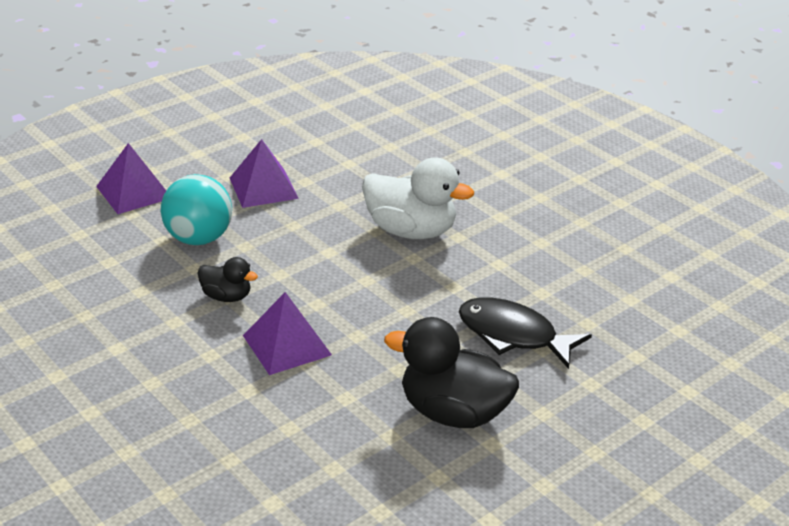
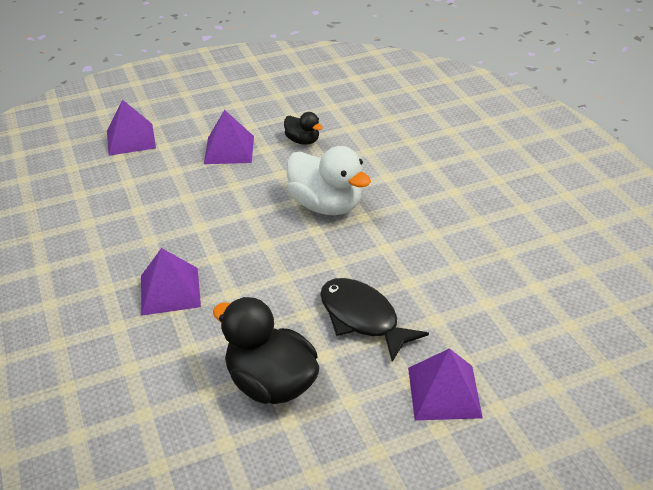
camera: 20 degrees right, 5 degrees up
(199, 238) = (156, 185): turquoise ball -> none
(227, 296) = (148, 239): black duck -> black duck (303, 141)
(631, 387) = (444, 392): none -> purple pyramid

